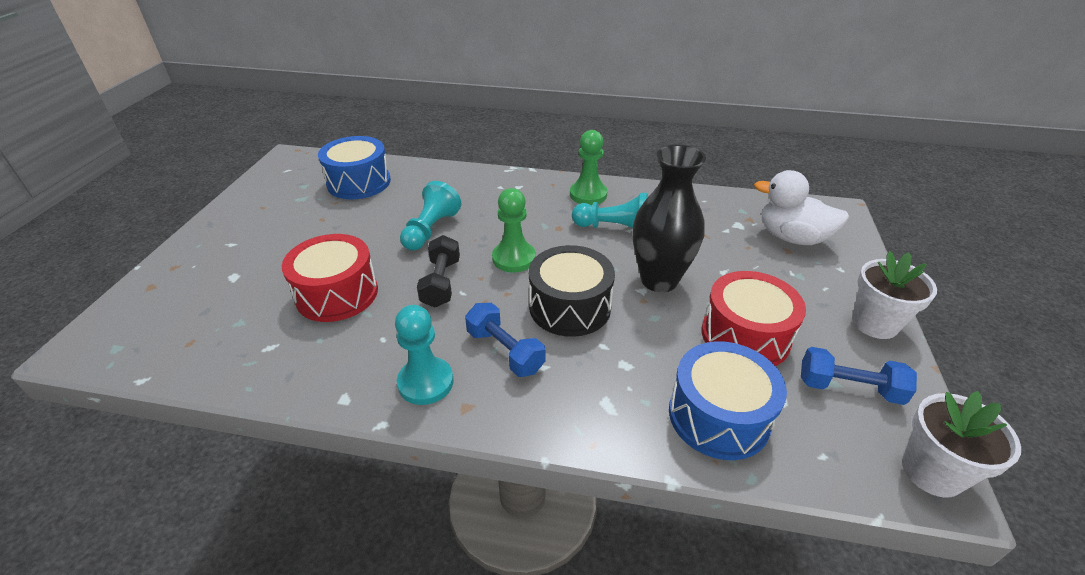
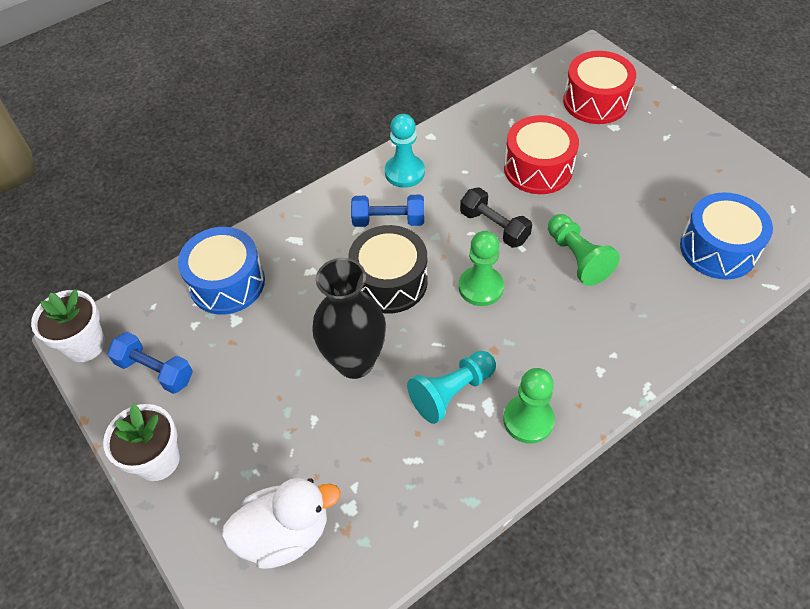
camera: 135 degrees right, 15 degrees up
(431, 230) = (577, 258): turquoise pawn -> green pawn
(745, 336) = (250, 359): red drum -> red drum (595, 101)
(849, 388) = (155, 371): blue dumbbell -> blue dumbbell turned 60 degrees clockwise

